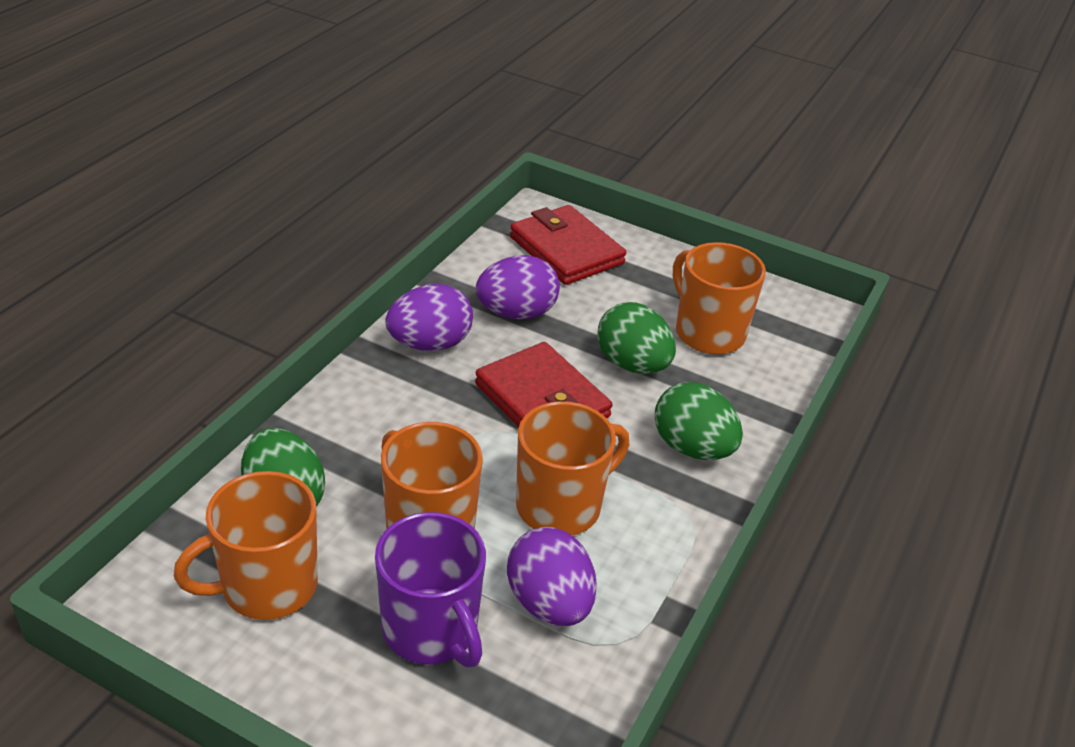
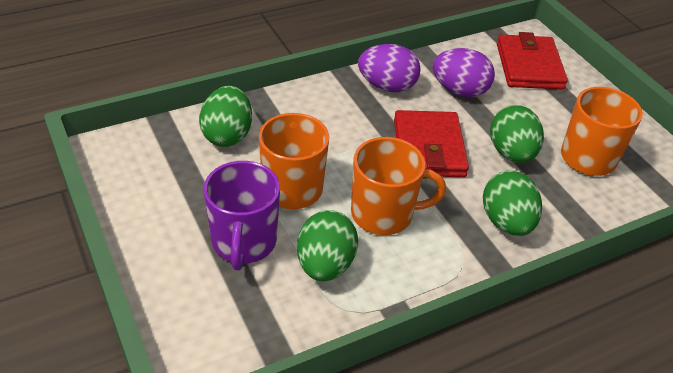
camera: 35 degrees right, 5 degrees up
(266, 586) = (179, 174): orange mug -> none
(549, 603) = (325, 264): purple egg -> green egg

